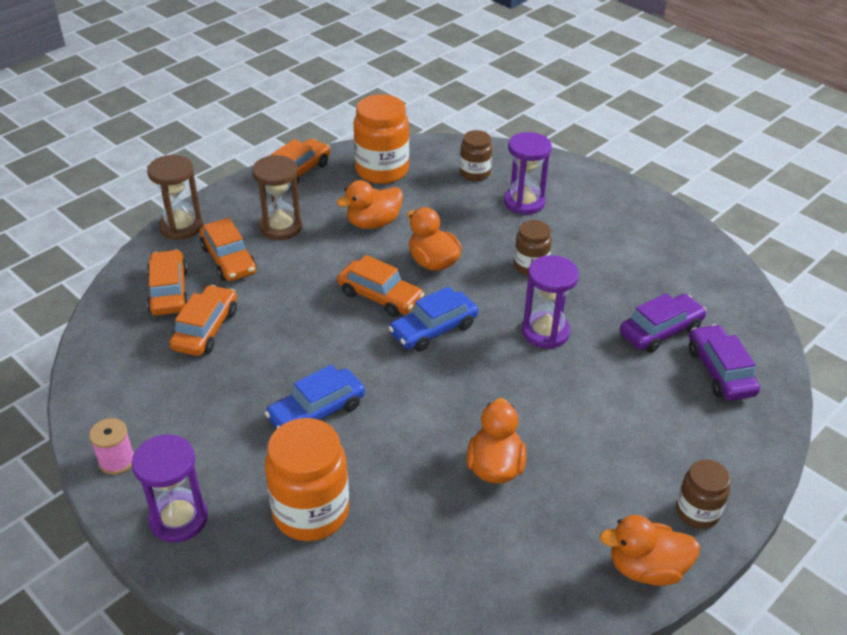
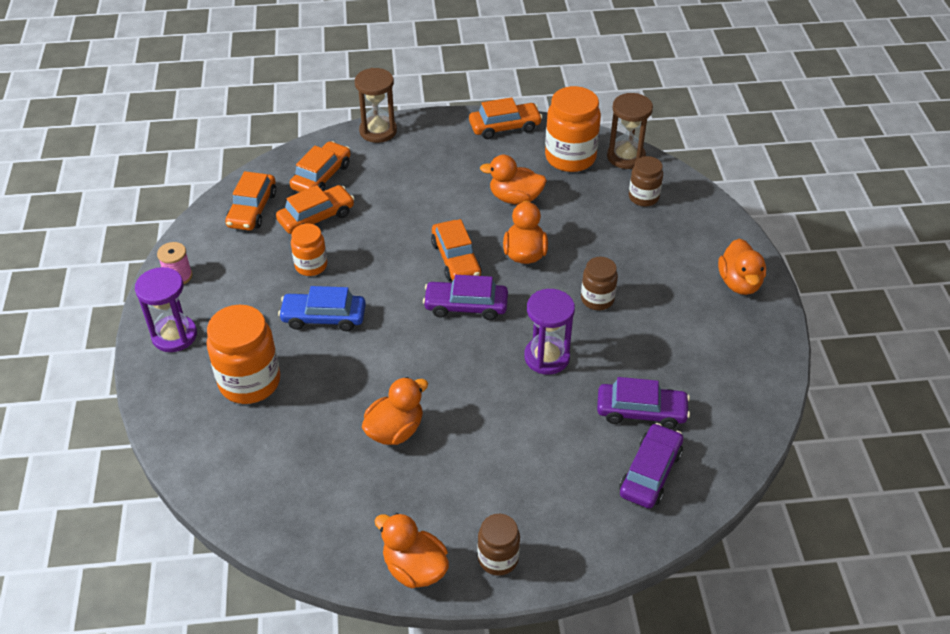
camera: 40 degrees right, 5 degrees up
(228, 260) = (383, 173): orange car -> orange car (252, 209)
(250, 374) = (311, 266): none -> orange jar
(281, 227) = (445, 166): brown hourglass -> brown hourglass (626, 157)
(433, 329) = (466, 306): blue car -> purple car
(524, 202) = (656, 243): purple hourglass -> none
(615, 200) = (739, 283): none -> orange duck

